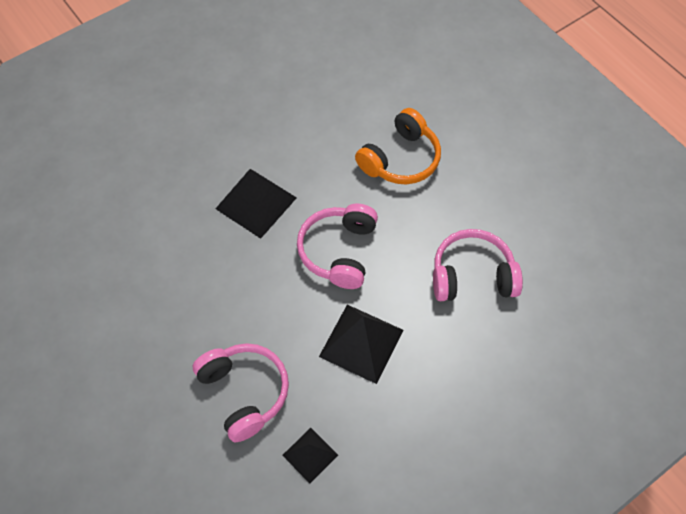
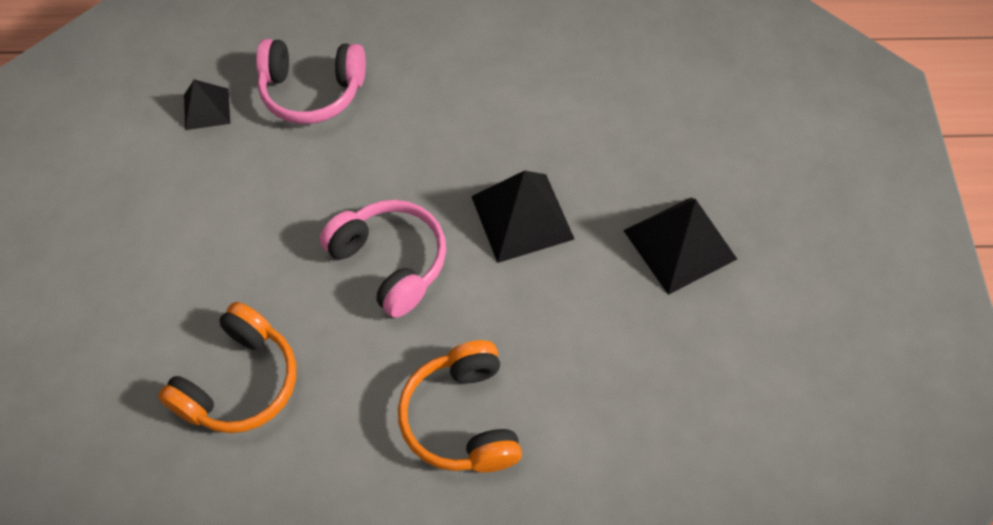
camera: 125 degrees right, 0 degrees up
(361, 343) = (268, 216): black pyramid -> black pyramid (679, 244)
(472, 275) = (240, 382): pink headphones -> orange headphones

